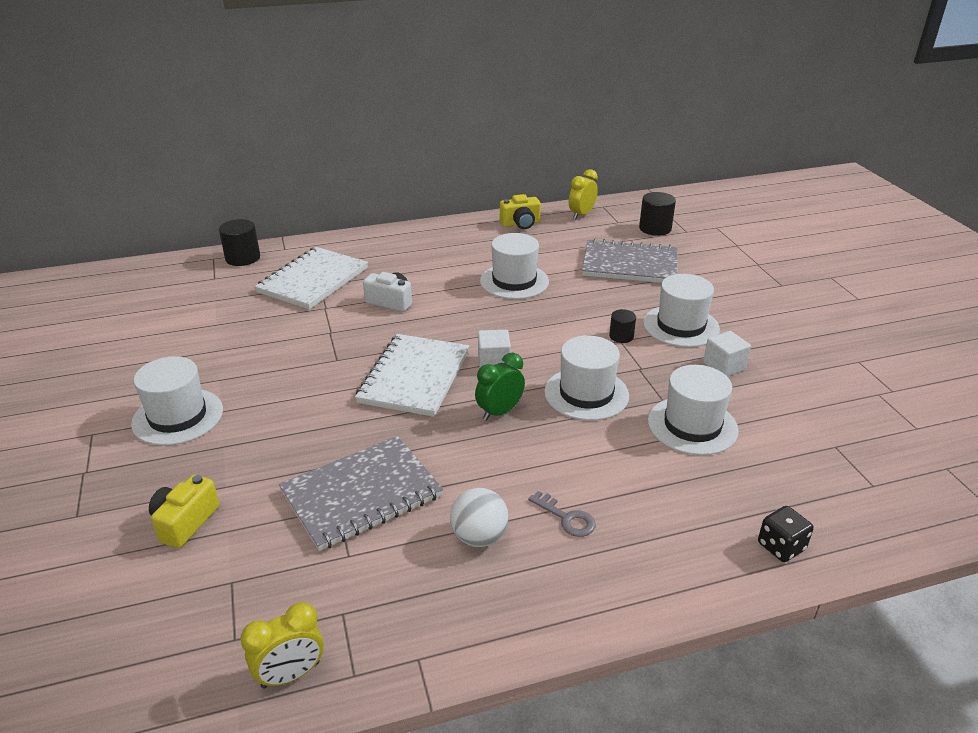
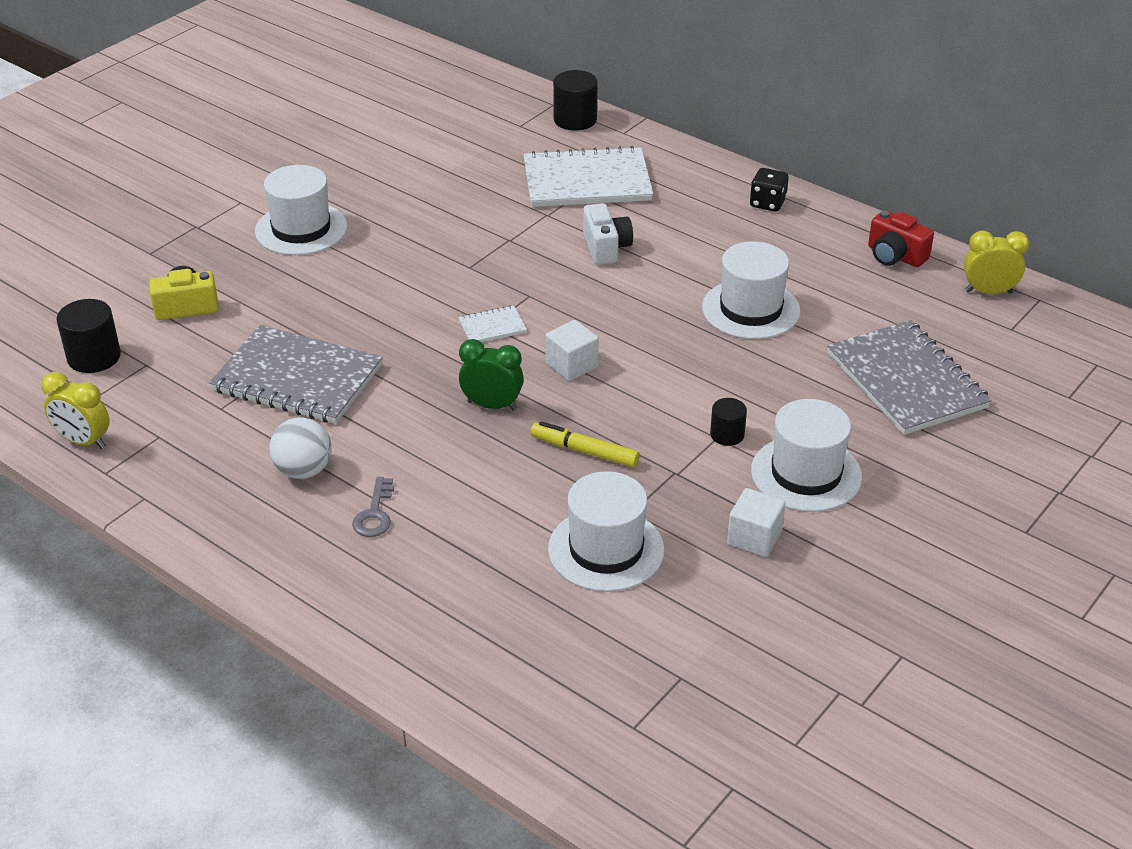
camera: 55 degrees right, 5 degrees up
(415, 377) = (492, 327): white notebook -> white notebook, size x0.43
(520, 224) = (895, 256): yellow camera -> red camera
(586, 394) = (584, 451): white hat -> yellow marker
(655, 228) = (1037, 366): black cylinder -> black cylinder (94, 357)
(781, 546) = (461, 676): black dice -> black dice (767, 203)

